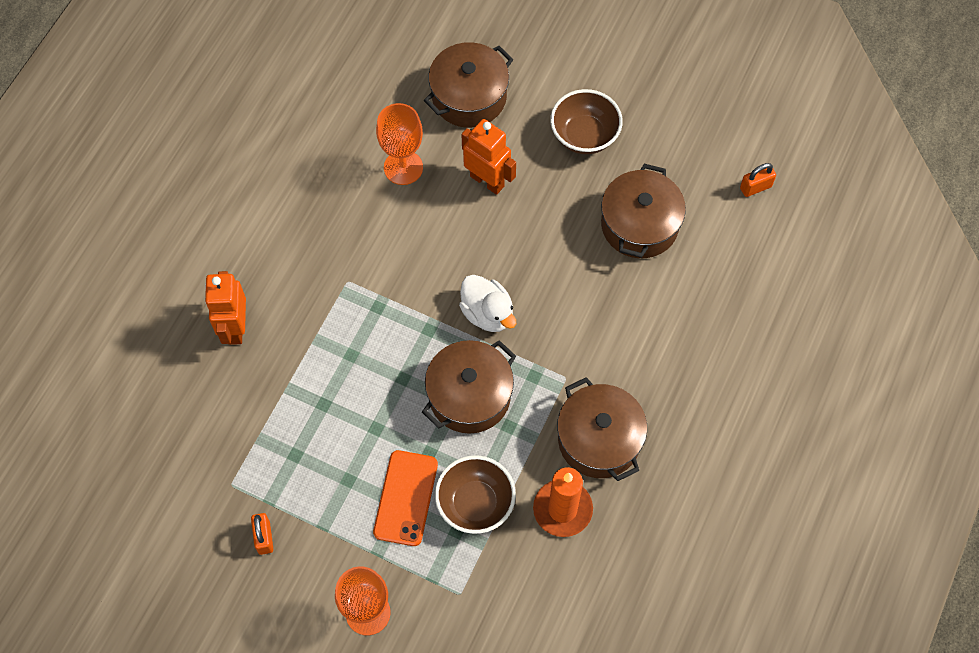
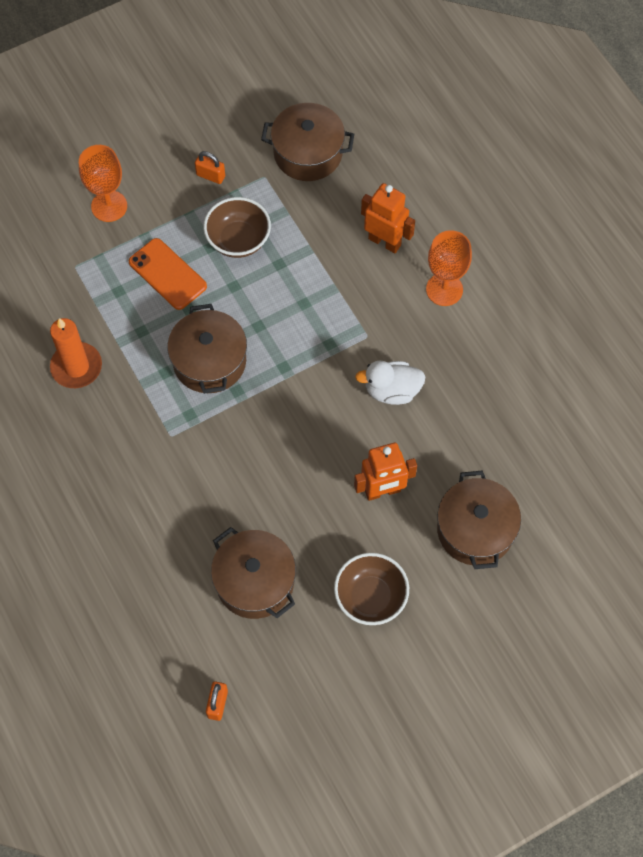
camera: 125 degrees right, 0 degrees up
(403, 167) = (441, 436): orange goblet -> orange goblet (444, 289)
(475, 503) = (127, 314): brown bowl -> brown bowl (238, 240)
(487, 313) = (265, 416): white duck -> white duck (392, 390)
(599, 439) = (106, 426): brown pot -> brown pot (308, 153)

